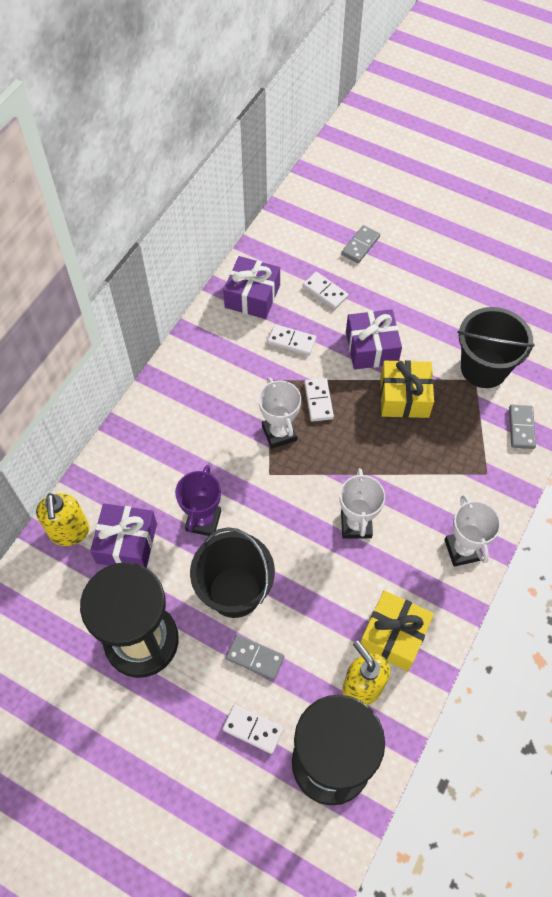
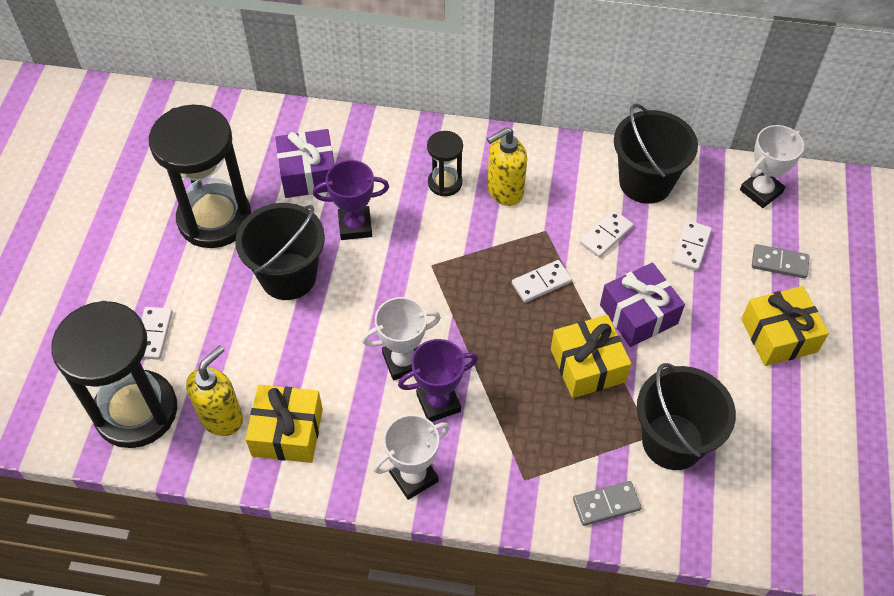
camera: 70 degrees right, 5 degrees down
(69, 532) = (303, 128): yellow soap dispenser -> yellow soap dispenser (504, 191)
(188, 436) = (445, 183): none -> black hourglass
(252, 296) = (645, 182): purple gift -> black bucket
(255, 658) = (225, 314): grey domino -> none
(279, 433) = (484, 259): white trophy -> white trophy (761, 191)
(291, 341) = (606, 235): white domino -> white domino turned 45 degrees clockwise
(403, 511) = (438, 403): none -> purple trophy
(420, 271) = (779, 335): none -> yellow gift

